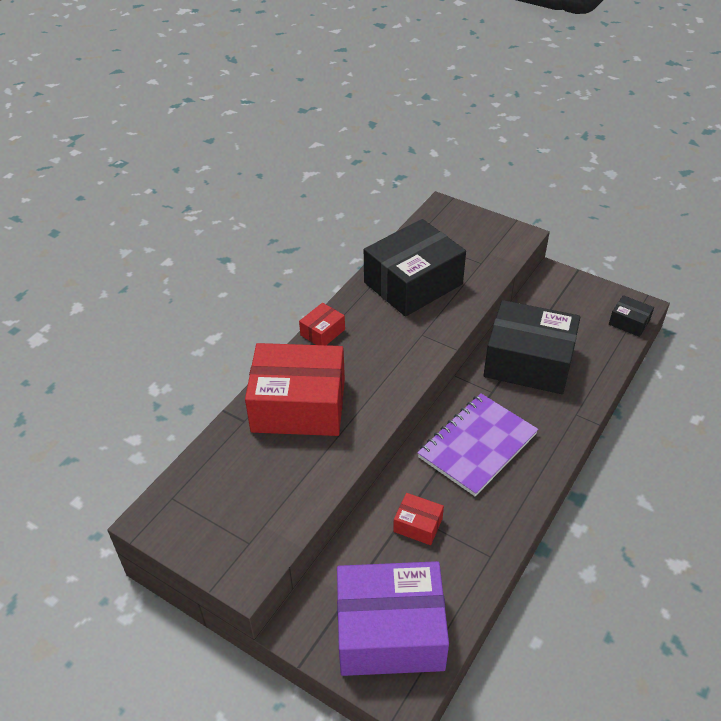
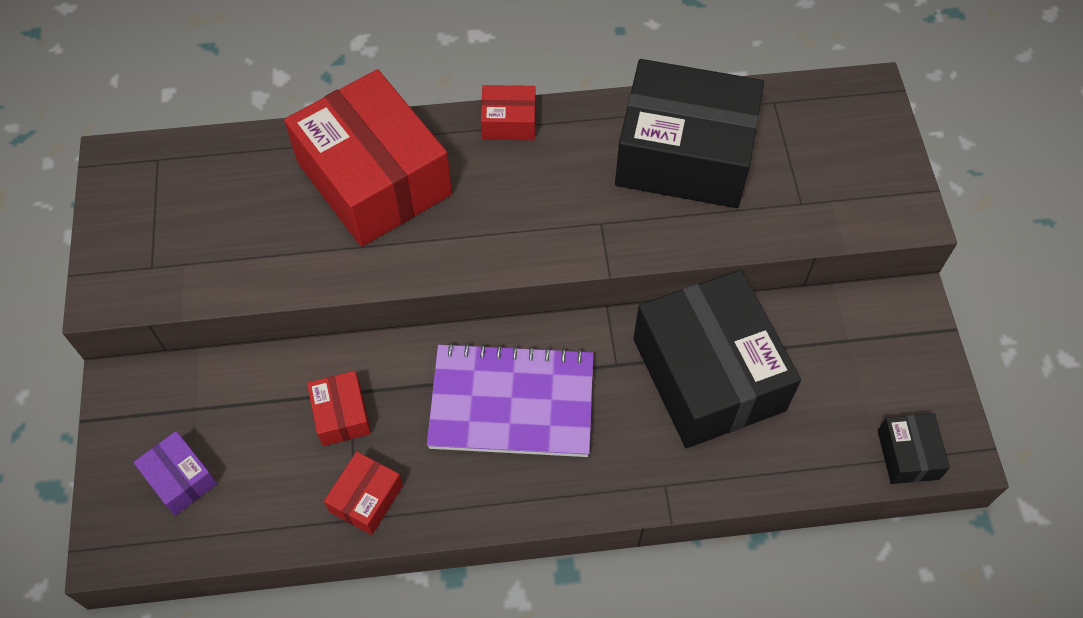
camera: 50 degrees right, 15 degrees up
(390, 631) = (180, 478): purple box -> purple box, size x0.43
(482, 543) = (366, 498): none -> red box

